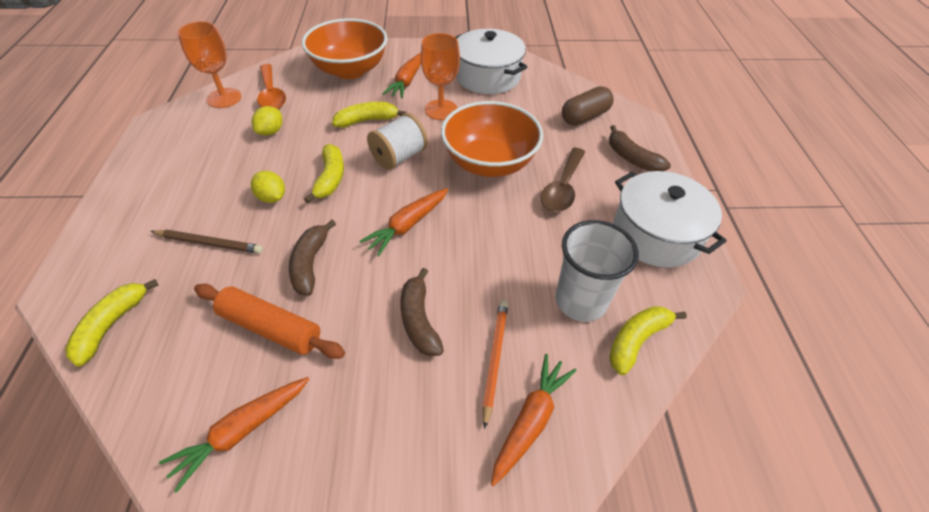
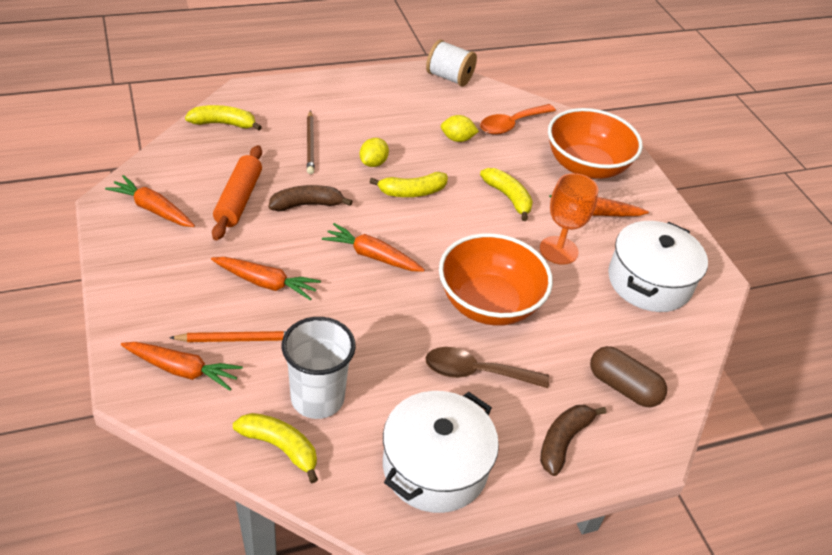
camera: 70 degrees right, 5 degrees down
(224, 98) = (489, 98): orange goblet -> none
(399, 157) = (464, 232): white spool -> white spool (449, 77)
(419, 320) = (266, 283): brown banana -> orange carrot

